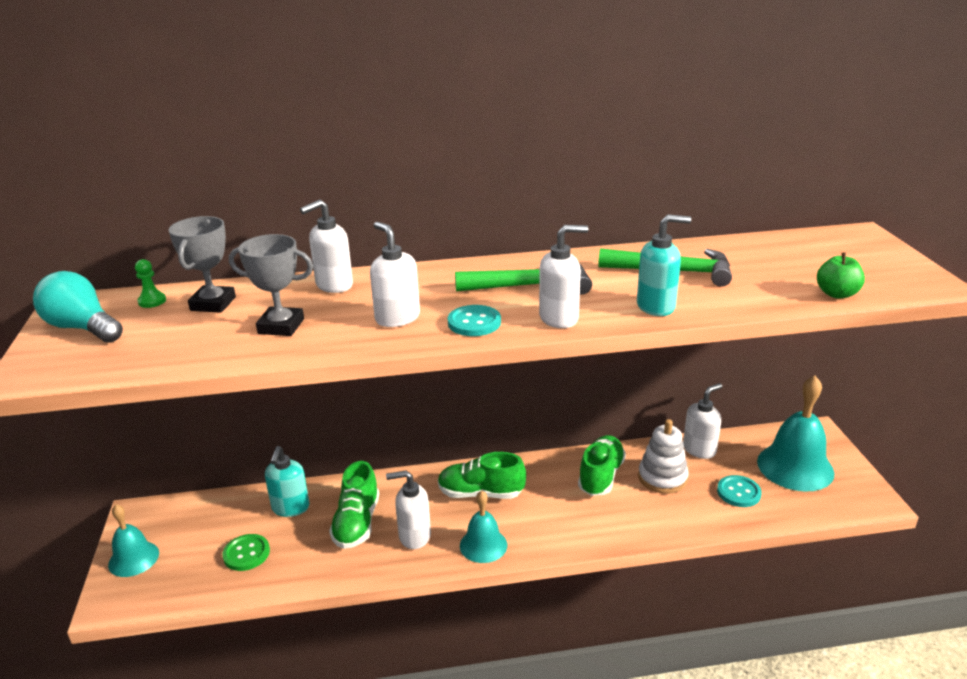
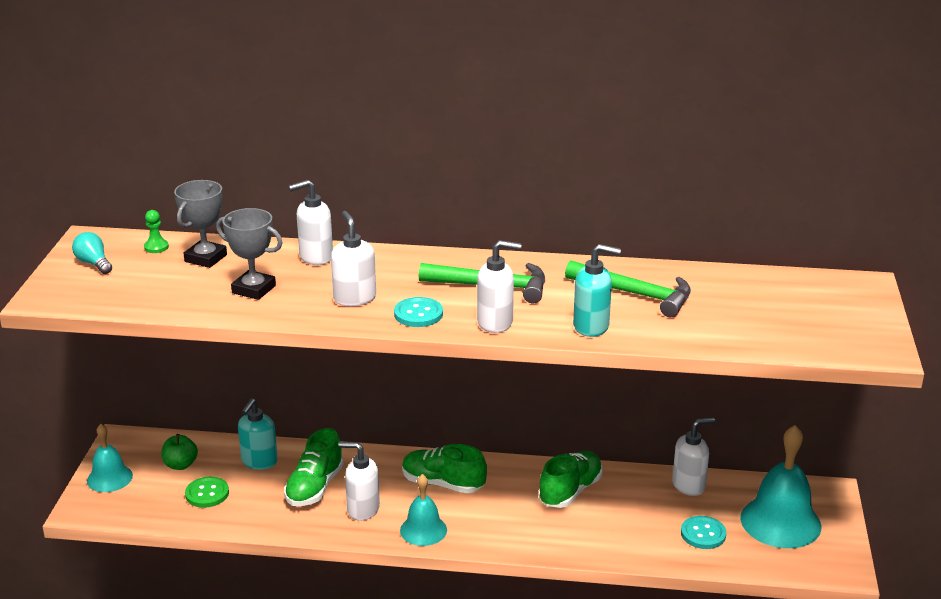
camera: 15 degrees right, 0 degrees up
(82, 328) = (94, 263): turquoise light bulb -> turquoise light bulb, size x0.62
(662, 478) = (632, 505): white stacking toy -> none
(836, 294) = (774, 343): green apple -> green apple (180, 465)

